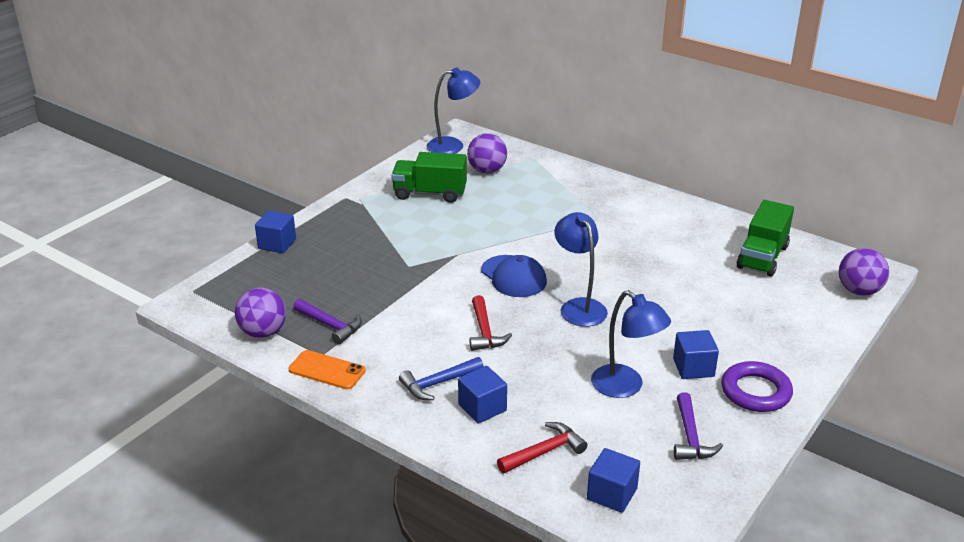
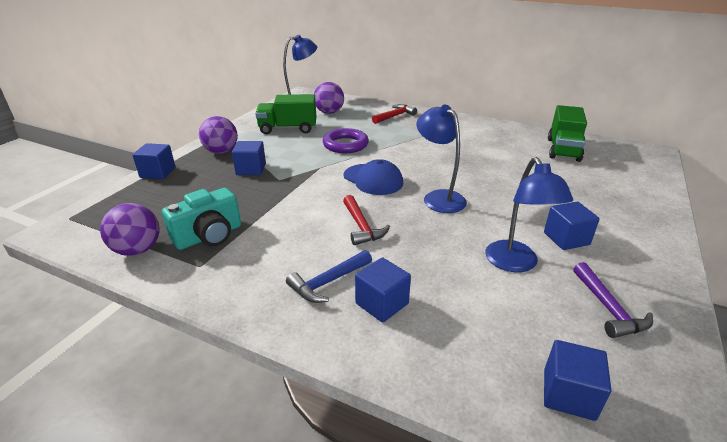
camera: 10 degrees left, 0 degrees up
(327, 370) = (206, 282): orange phone -> none
(330, 325) = (209, 236): purple hammer -> turquoise camera
(379, 249) = (251, 169): none -> blue cube
(545, 452) = (468, 347): red hammer -> red hammer (395, 116)
(625, 387) = (515, 264): blue lamp -> blue lamp turned 45 degrees clockwise
(755, 391) = (635, 254): purple ring -> purple ring (345, 145)
(859, 291) = (652, 166): purple ball -> purple ball (221, 151)

